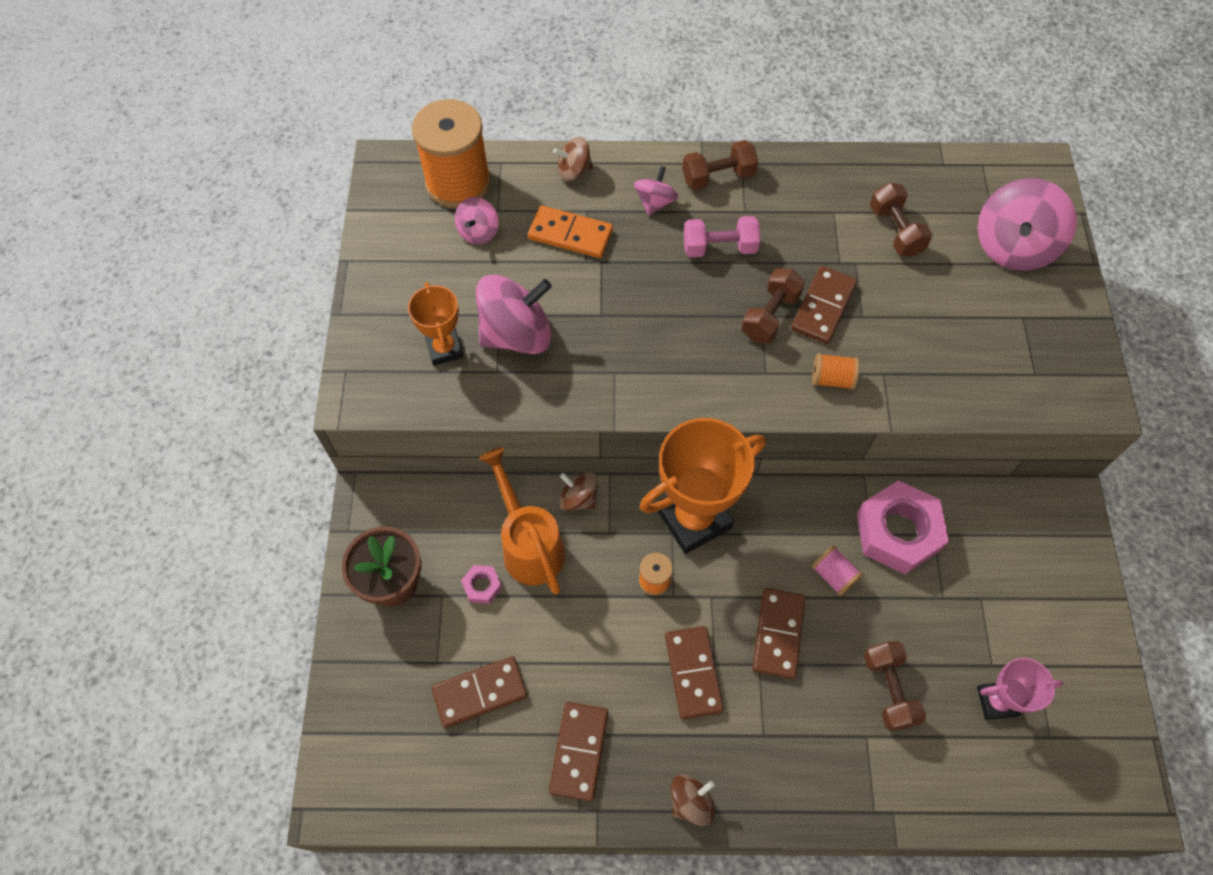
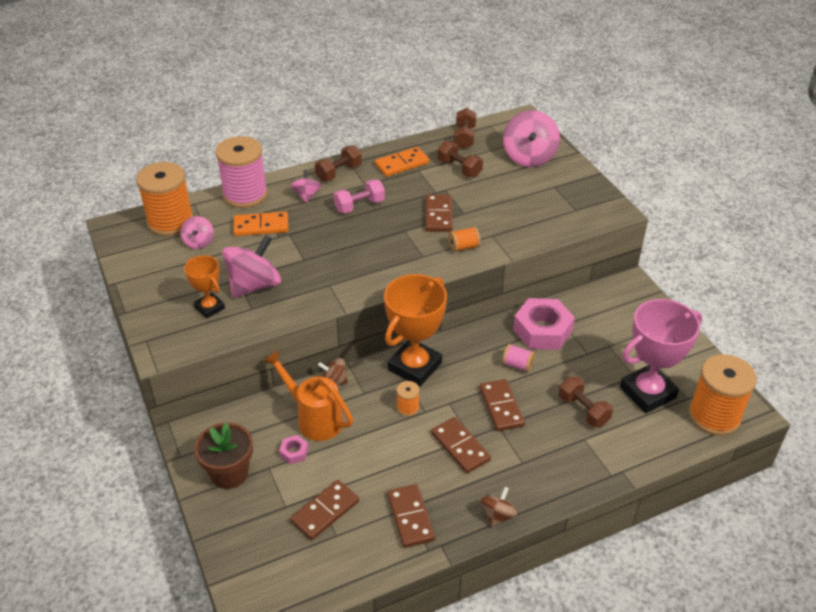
camera: 25 degrees left, 20 degrees down
(574, 171) = (245, 195): brown spinning top -> pink spool
(770, 316) = (409, 229): brown dumbbell -> brown dumbbell (464, 137)
(815, 192) = (402, 164): none -> orange domino
(996, 701) = (647, 392): pink trophy -> pink trophy, size x1.85
(1075, 784) = (714, 416): none -> orange spool

